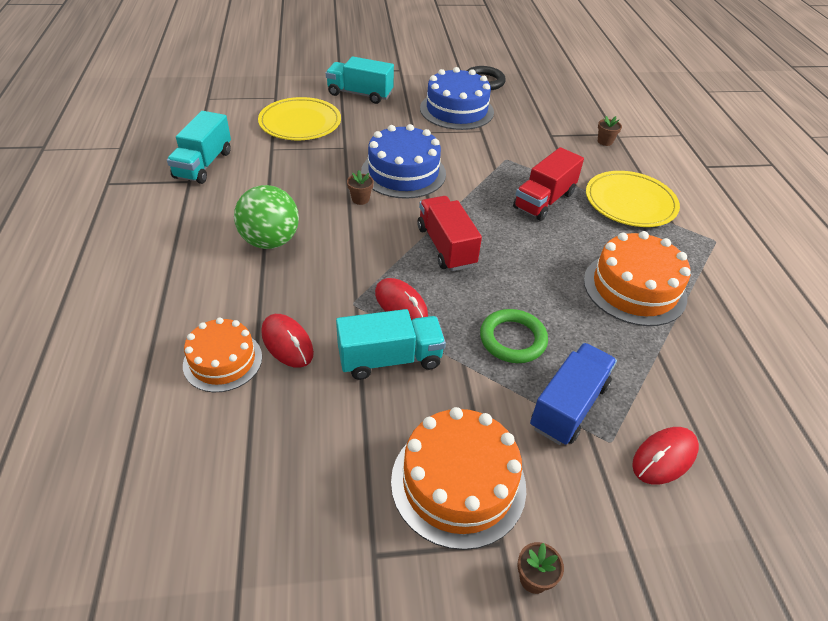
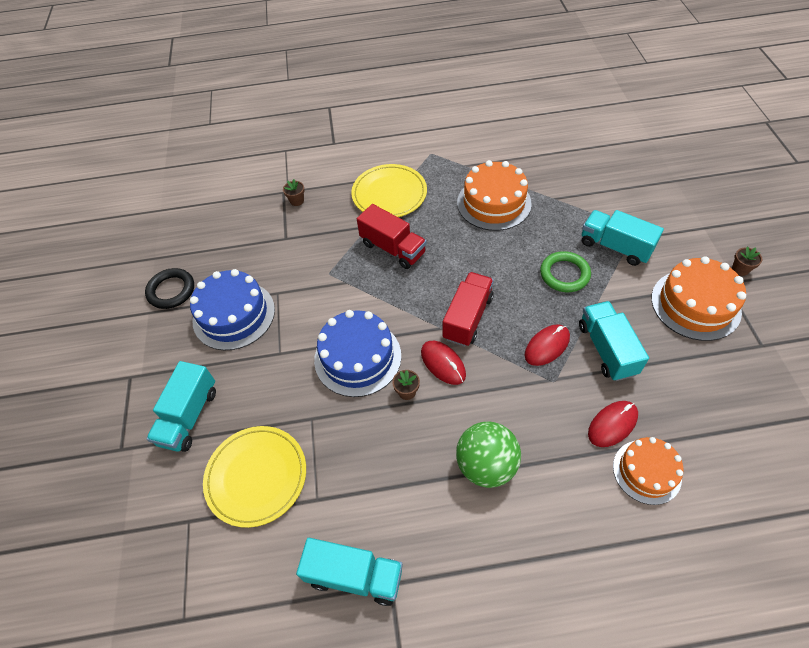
camera: 85 degrees left, 10 degrees up
(446, 246) = (467, 318): red truck -> red truck turned 135 degrees clockwise
(568, 406) = (615, 247): blue truck -> turquoise truck
(664, 457) = (638, 206): red mouse -> red mouse (443, 363)

